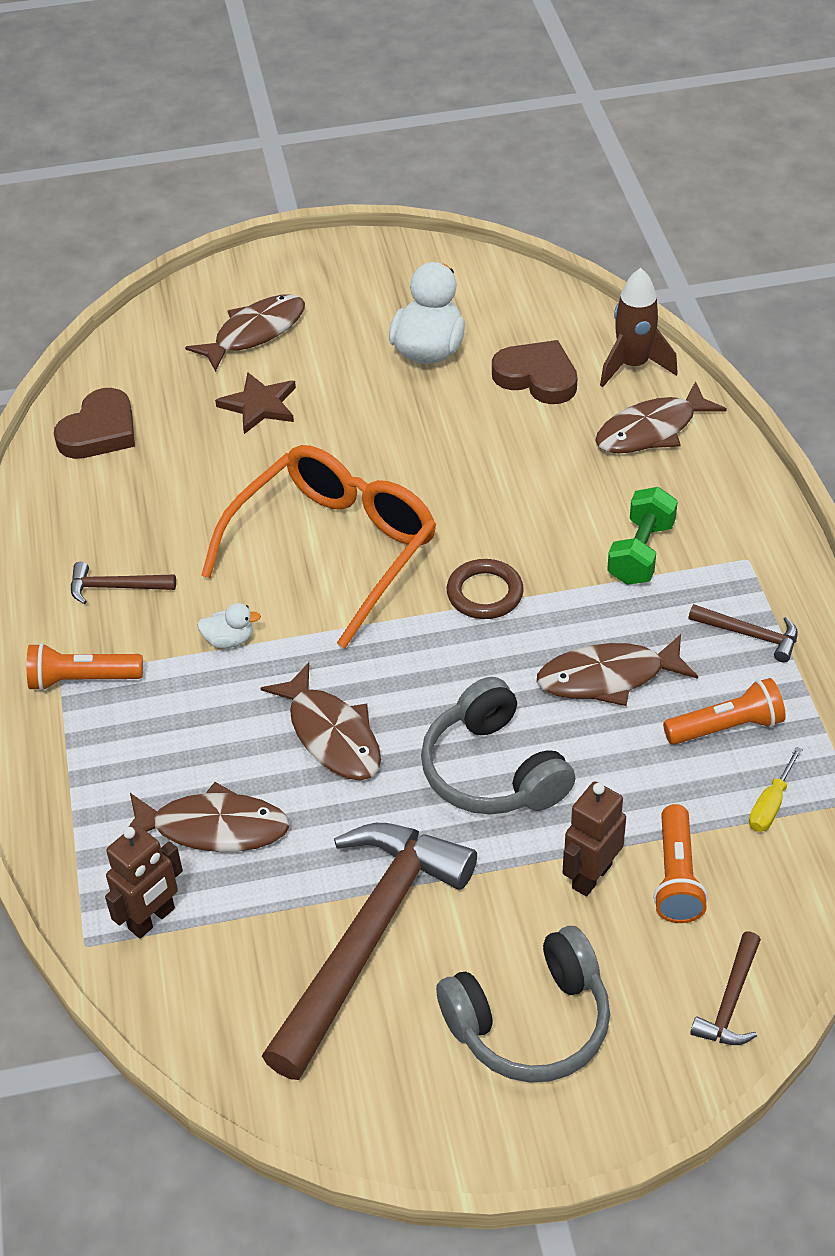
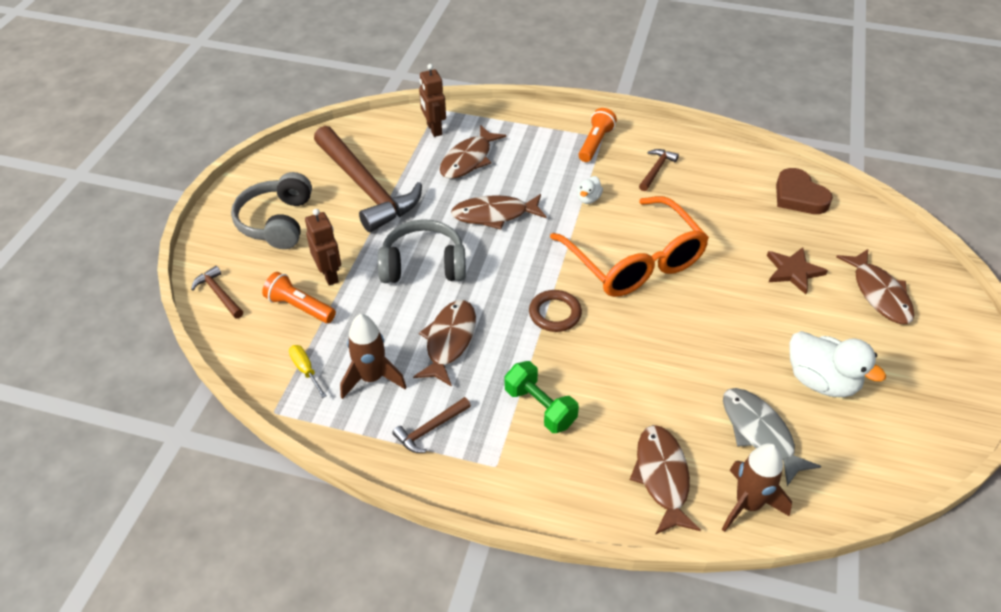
camera: 115 degrees right, 0 degrees up
(537, 377) = (759, 433): brown heart -> grey fish
(726, 727) = (372, 378): orange flashlight -> brown rocket

